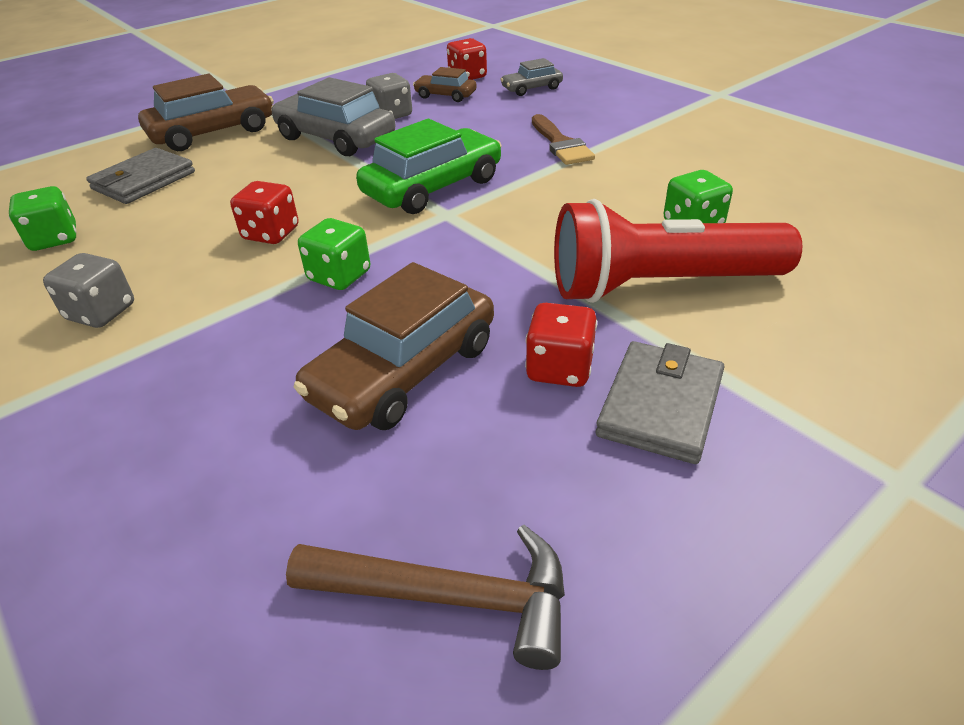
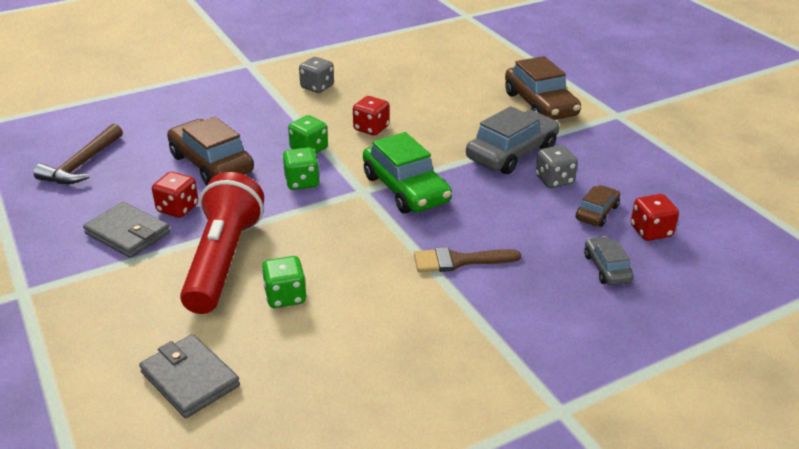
camera: 100 degrees right, 5 degrees down
(54, 239) = (401, 68): green dice -> green dice (302, 182)
(144, 181) = (465, 86): grey wallet -> grey wallet (190, 379)

